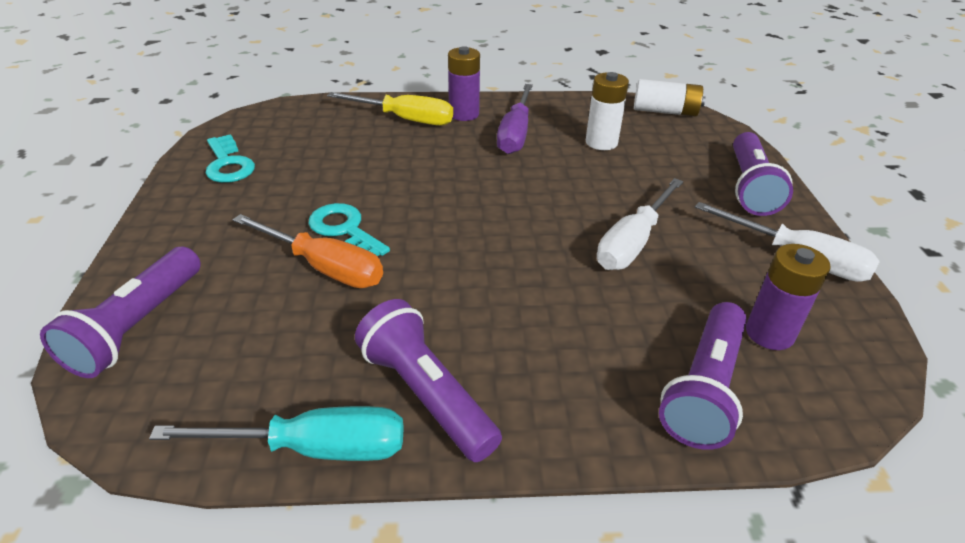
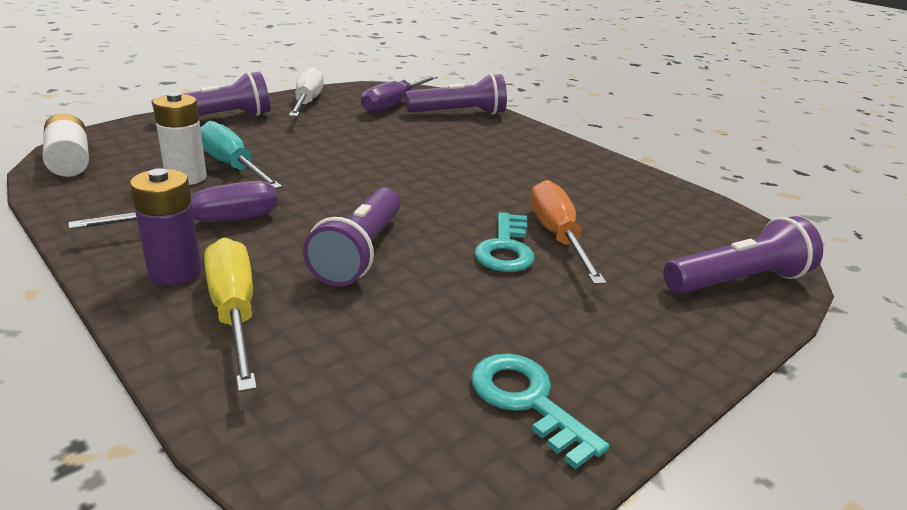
camera: 130 degrees left, 10 degrees down
(228, 164) = (527, 400): turquoise key -> turquoise key turned 60 degrees counterclockwise
(314, 448) = (657, 181): turquoise screwdriver -> turquoise screwdriver (232, 166)
(426, 395) = (579, 166): purple flashlight -> purple flashlight (360, 252)
(633, 242) = (352, 142): white screwdriver -> none
(769, 333) = (393, 105): purple battery -> purple screwdriver

